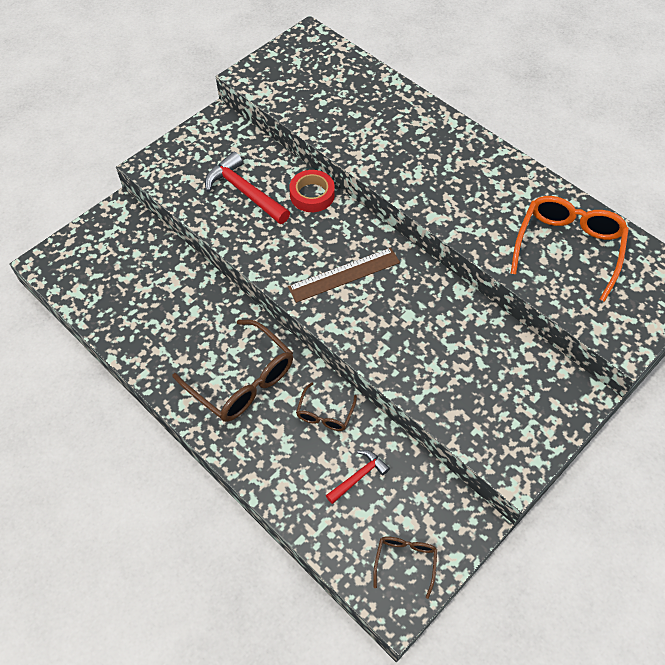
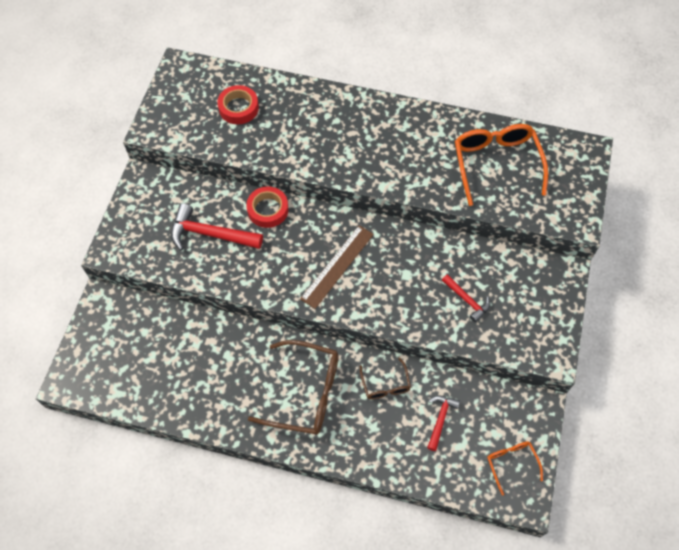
camera: 30 degrees left, 5 degrees up
(339, 90) = (238, 108): none -> red tape
(405, 561) = (511, 463): brown glasses -> orange glasses
(455, 369) = (467, 300): none -> red hammer

